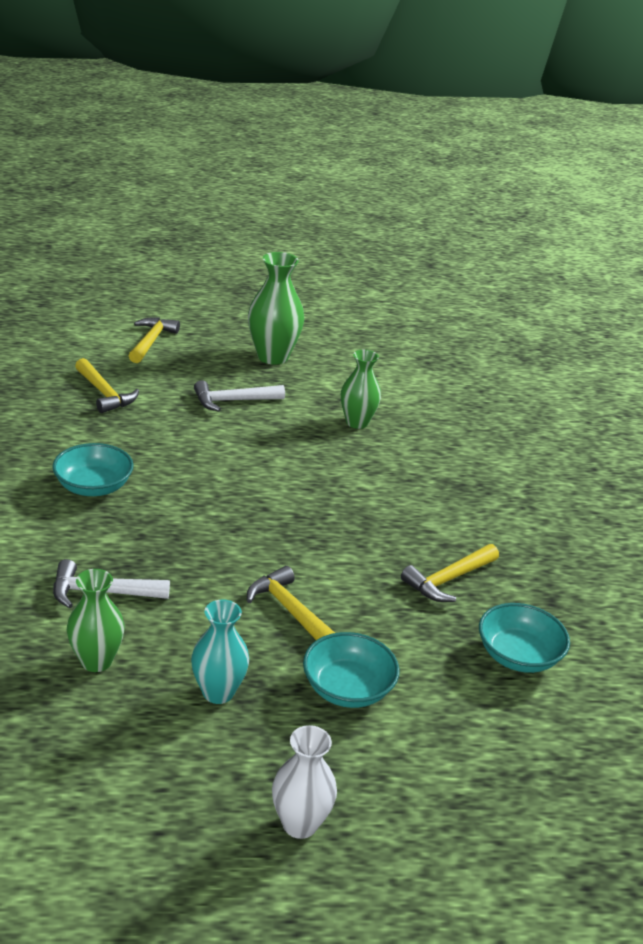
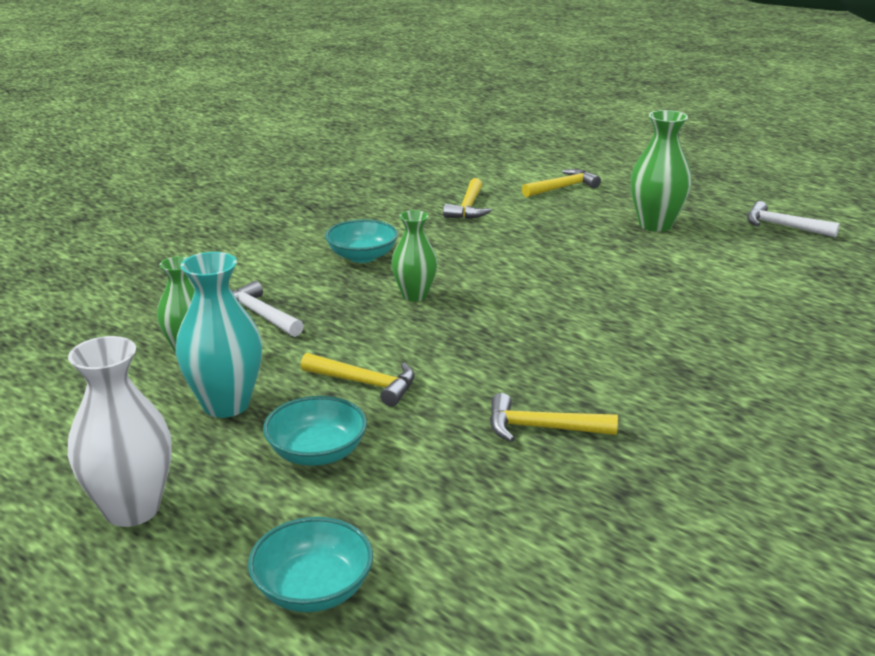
camera: 50 degrees right, 5 degrees down
(218, 692) = (226, 404): turquoise vase -> turquoise vase, size x1.50
(233, 401) = (564, 242): white hammer -> white hammer (783, 226)
(290, 610) = (365, 384): yellow hammer -> yellow hammer turned 105 degrees clockwise
(300, 824) = (132, 509): white vase -> white vase, size x1.50
(357, 422) = (657, 291): green vase -> green vase (414, 295)
(518, 656) = (507, 513): turquoise bowl -> turquoise bowl (313, 589)

